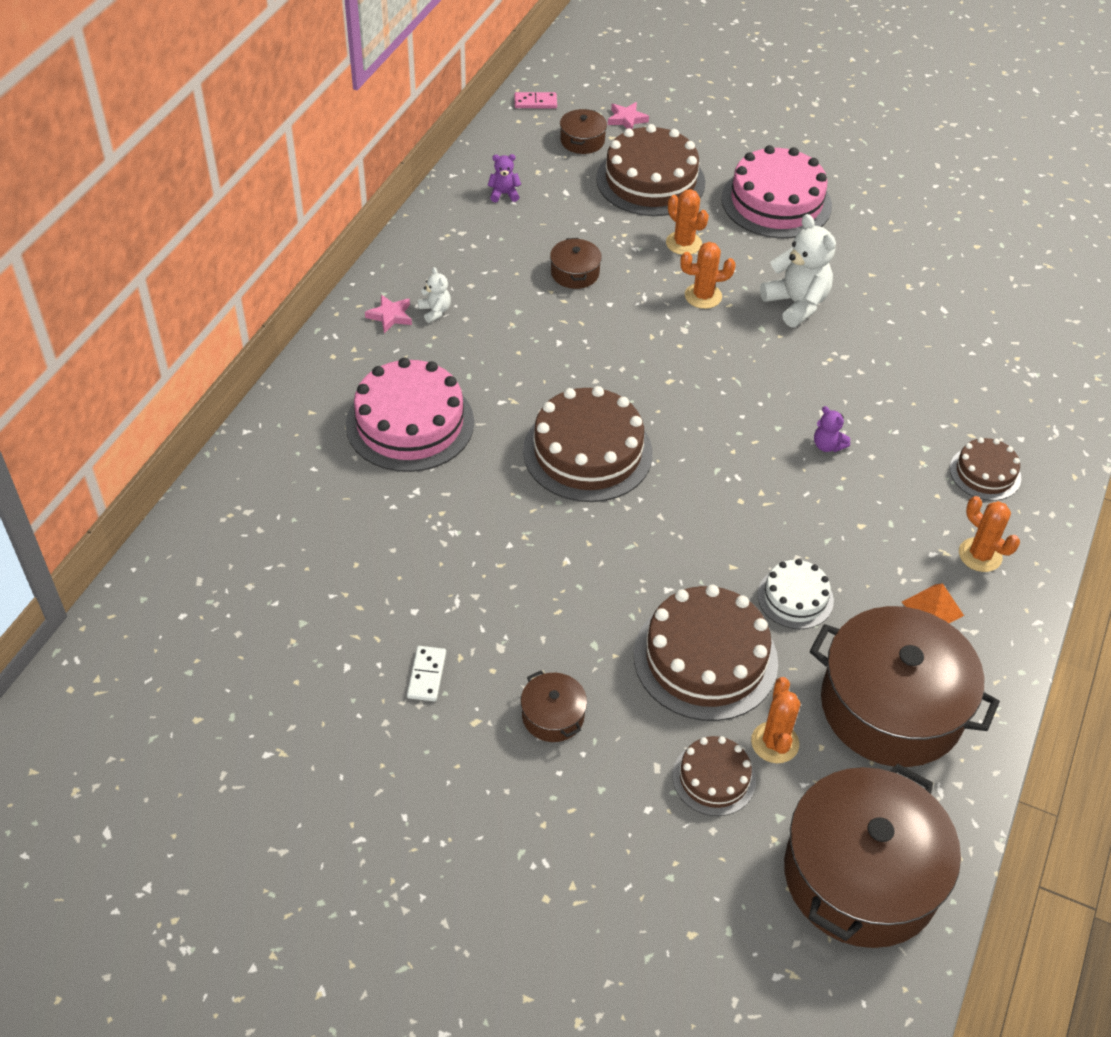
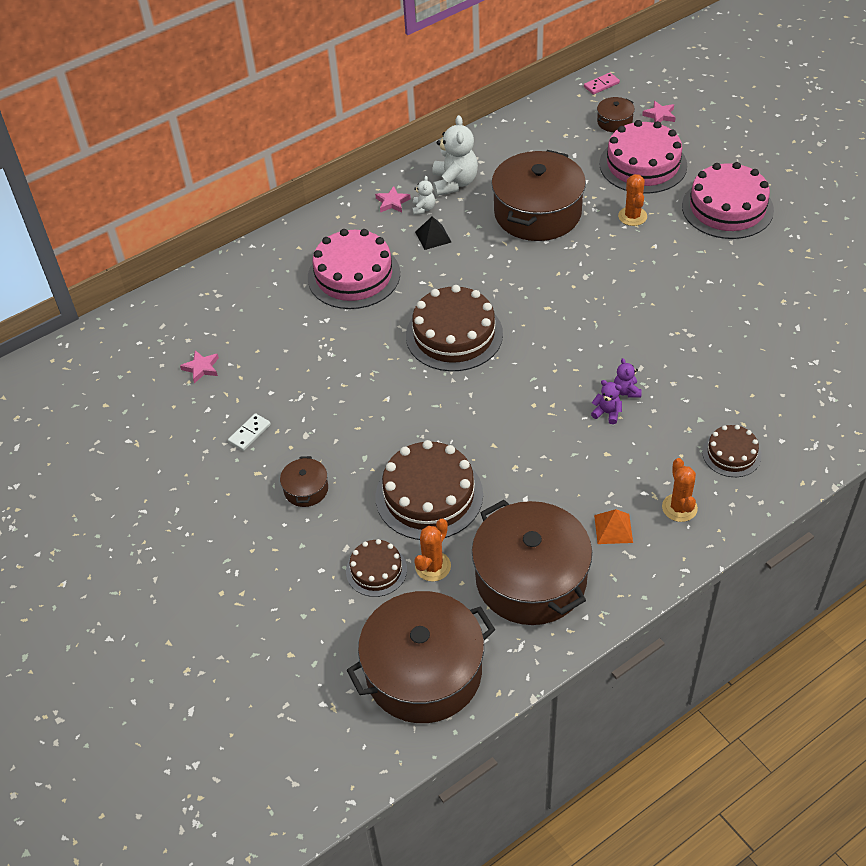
camera: 35 degrees right, 0 degrees up
(297, 616) = (201, 368): none -> pink star
(473, 342) = (433, 237): none -> black pyramid
(504, 194) = (529, 143): purple teddy bear -> purple teddy bear (607, 413)
(535, 102) = (601, 85): pink domino -> pink domino turned 60 degrees counterclockwise
(575, 273) = (537, 213): brown pot -> brown pot, size x2.32
(650, 181) = (643, 164): brown cake -> pink cake
(703, 296) = (617, 258): orange cactus -> none
(795, 598) = (520, 482): white cake -> none
(796, 304) = (683, 285): white teddy bear -> white teddy bear (454, 183)

